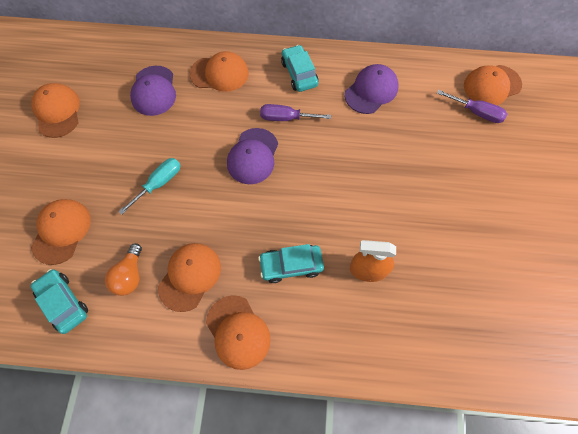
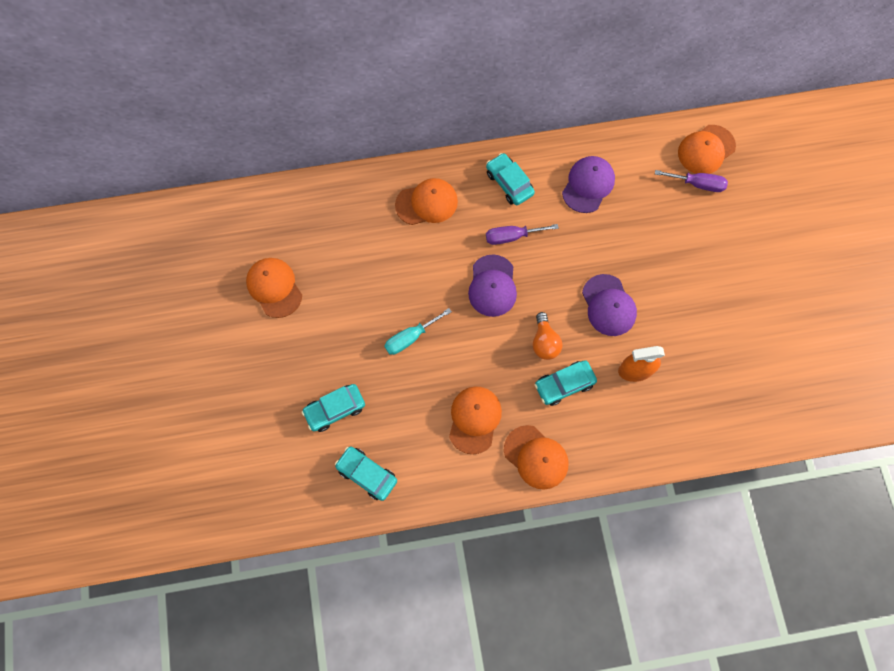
camera: 15 degrees left, 5 degrees up
(61, 231) = (335, 409): orange cap -> turquoise car
(130, 275) = (418, 433): orange light bulb -> orange light bulb (544, 342)
(154, 91) = (365, 239): purple cap -> purple cap (608, 305)
(159, 183) = (410, 337): turquoise screwdriver -> turquoise screwdriver turned 150 degrees counterclockwise

